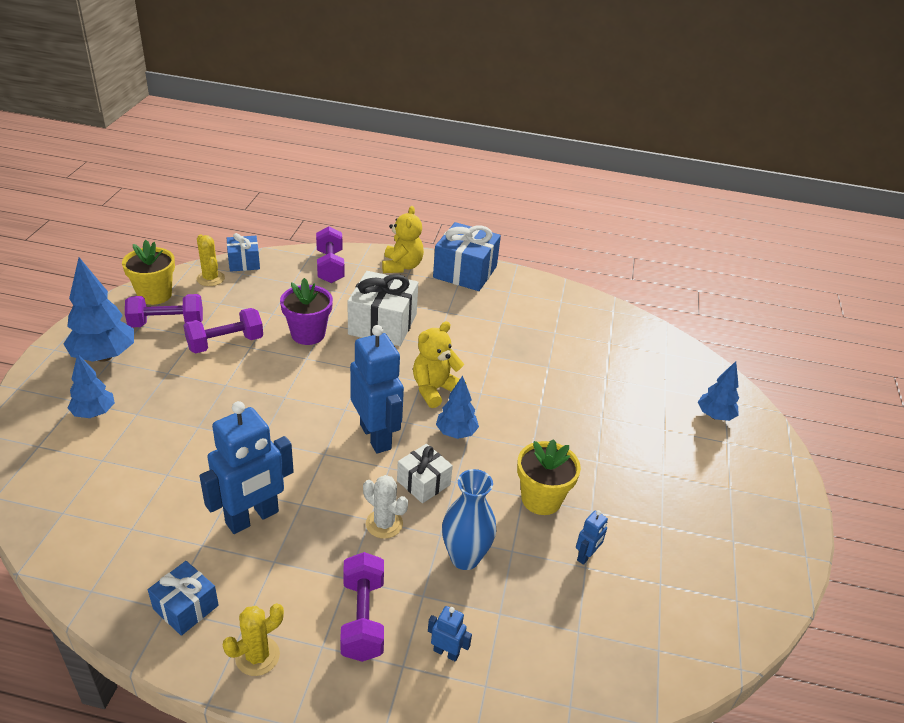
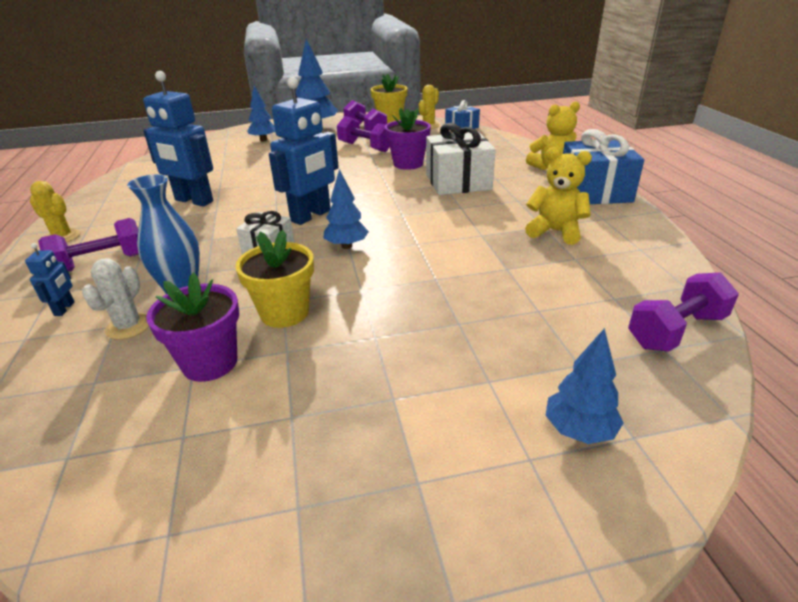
camera: 70 degrees right, 5 degrees down
(186, 607) = (105, 205): blue gift -> none
(330, 267) = (503, 148): purple dumbbell -> purple dumbbell (676, 331)
(384, 524) = (209, 245): white cactus -> white cactus (128, 326)
(435, 389) = (397, 222): yellow teddy bear -> yellow teddy bear (555, 231)
(586, 556) = (210, 363): blue robot -> purple flower pot

